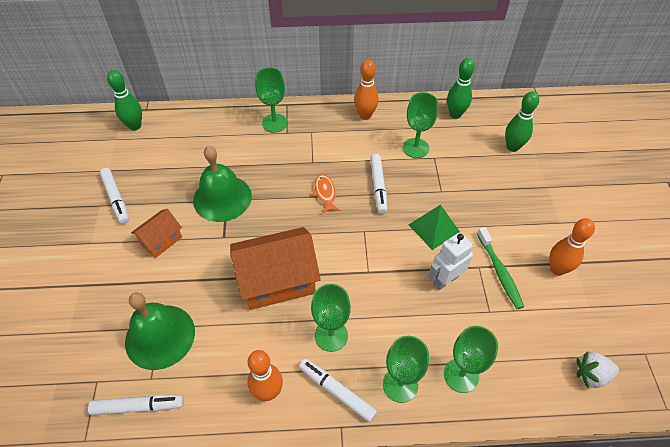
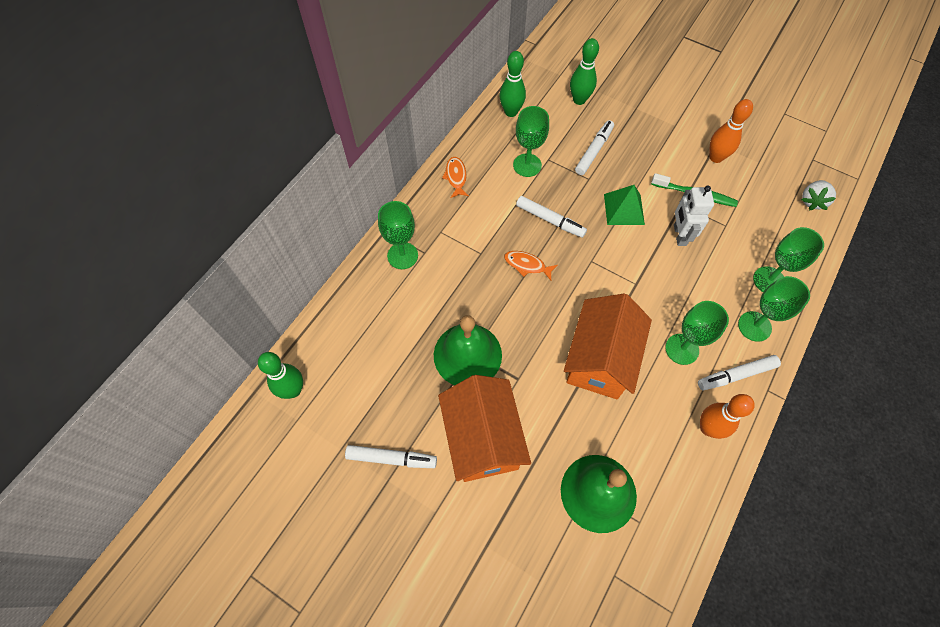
camera: 55 degrees left, 10 degrees up
(138, 406) = (663, 546): white marker -> white marker (593, 151)
(161, 240) = (482, 438): orange house -> orange house, size x1.87
(365, 115) = (456, 177): orange bowling pin -> orange fish

